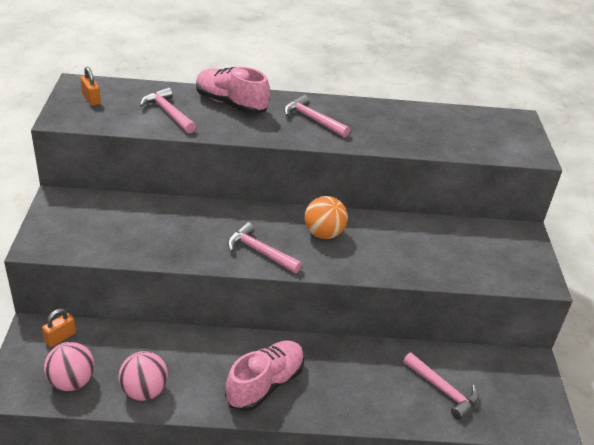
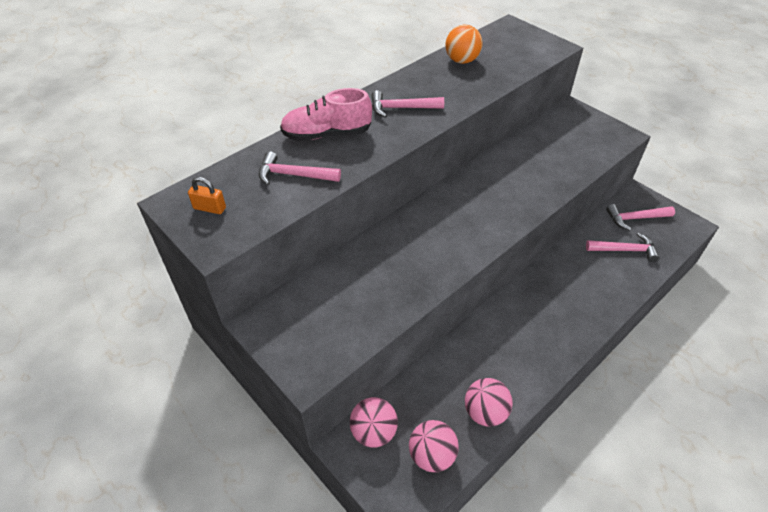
camera: 40 degrees left, 10 degrees up
(60, 337) = (374, 432): orange padlock -> pink ball
(259, 252) = (463, 242): pink hammer -> pink hammer (635, 218)
(265, 384) = (542, 335): pink shoe -> none
(323, 234) = (478, 196): orange ball -> orange ball (462, 61)

